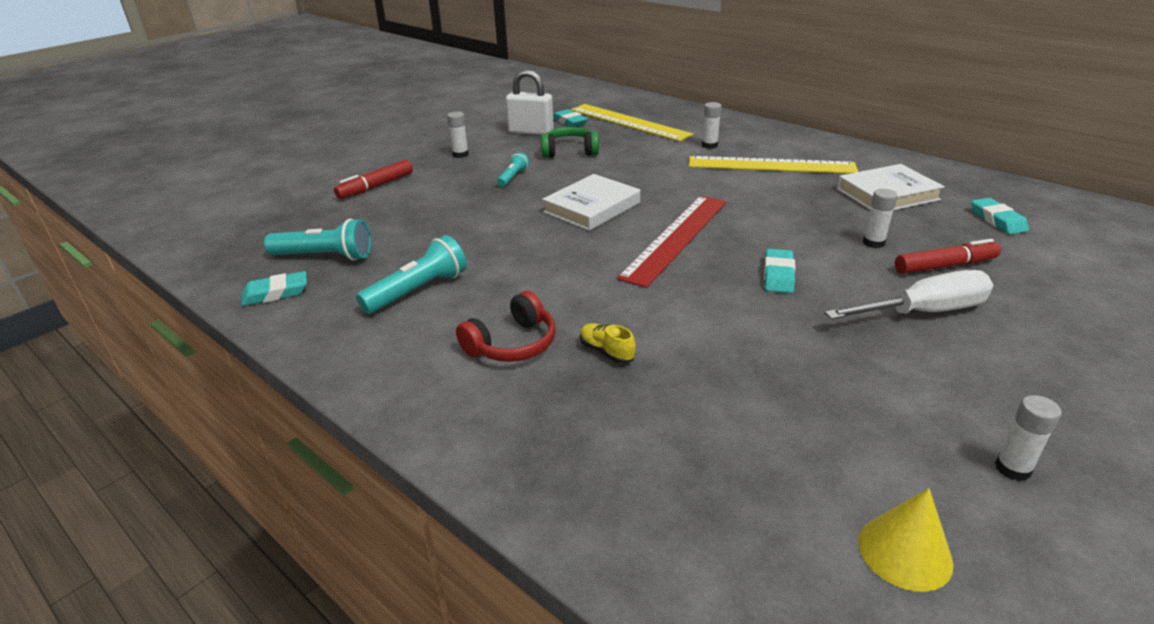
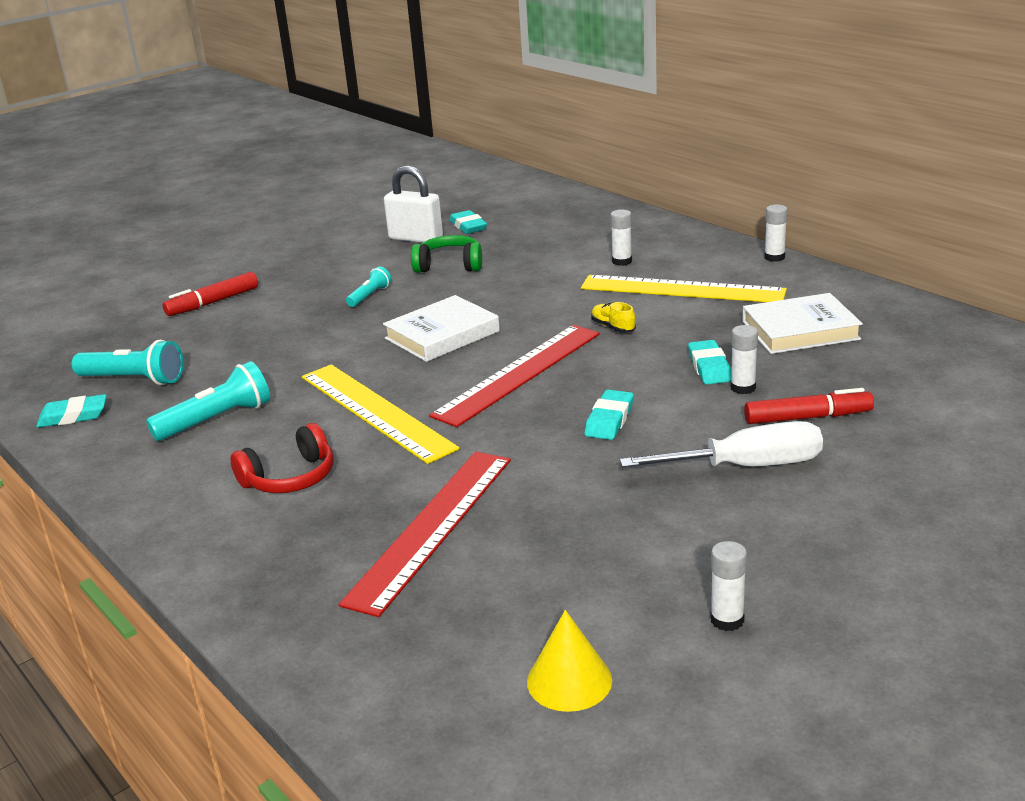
camera: 10 degrees right, 5 degrees down
(460, 154) = (321, 266): white glue stick -> white glue stick (774, 257)
(606, 352) = (382, 490): yellow shoe -> yellow shoe (613, 327)
(629, 122) = (540, 228): yellow ruler -> yellow ruler (376, 411)
(673, 387) = (431, 527): none -> red ruler
(997, 220) = (912, 367): turquoise eraser -> turquoise eraser (709, 367)

